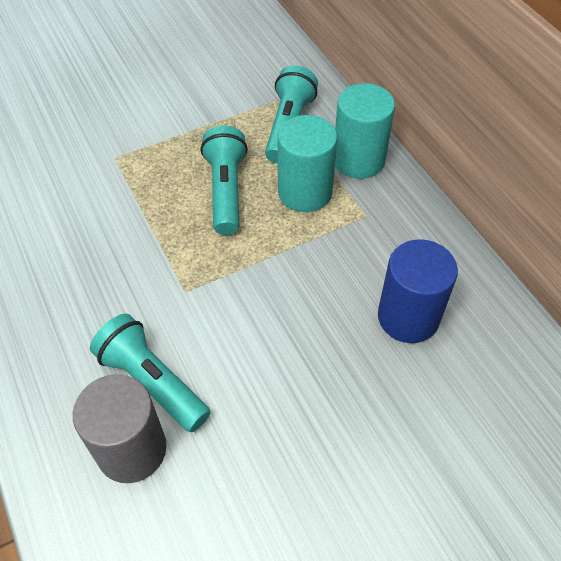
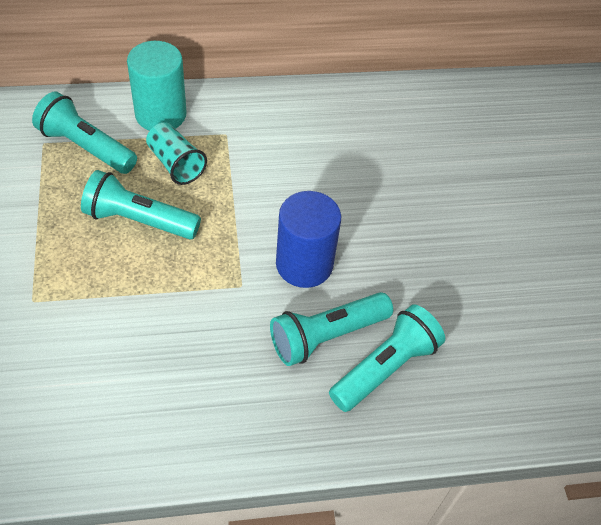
camera: 75 degrees left, 0 degrees up
(131, 449) = (385, 367): grey cylinder -> turquoise flashlight
(305, 192) = (176, 164): turquoise cylinder -> turquoise cup
(408, 317) = (338, 147): blue cylinder -> blue cylinder (304, 264)

